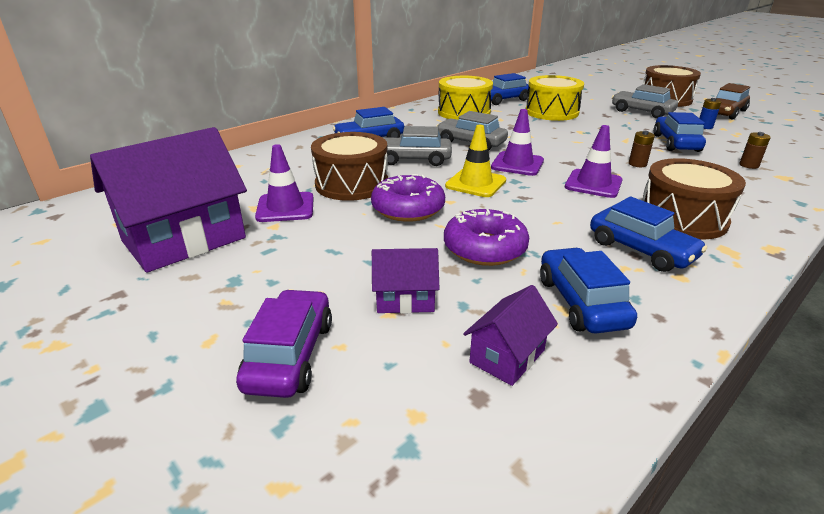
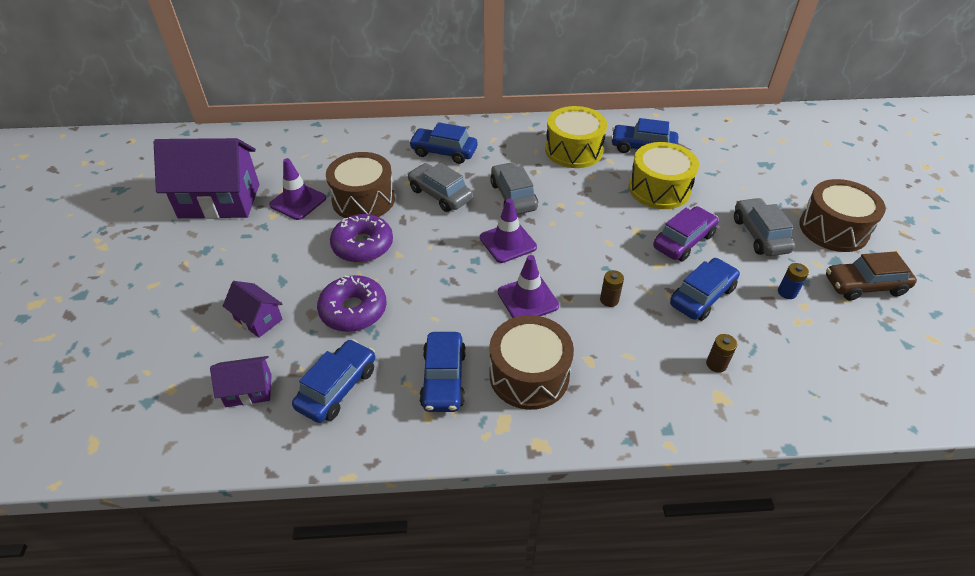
camera: 40 degrees right, 15 degrees up
(290, 355) = (169, 317): purple car -> purple car (683, 241)
(475, 183) = (443, 246): yellow traffic cone -> none

